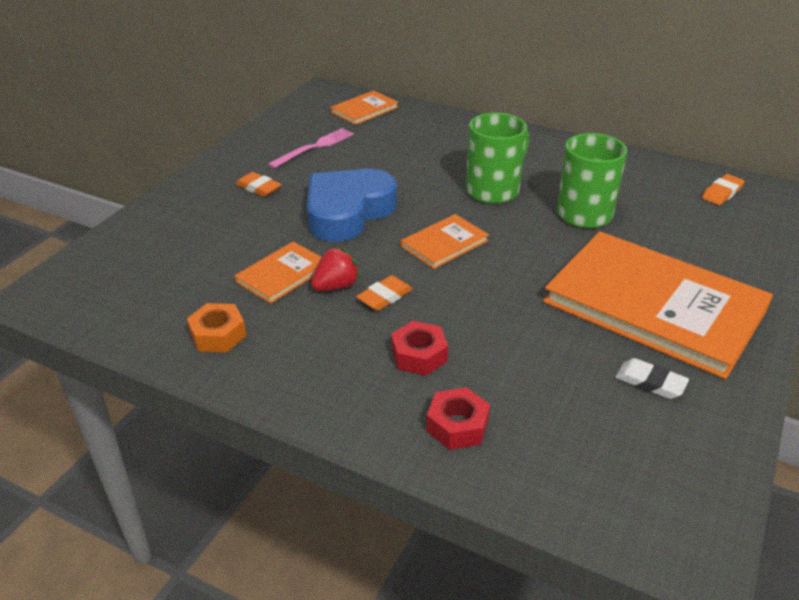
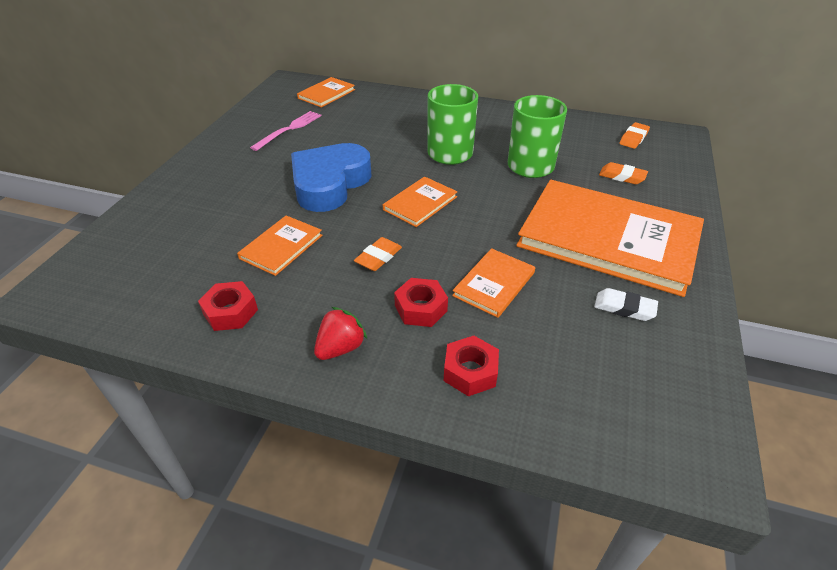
camera: 10 degrees left, 5 degrees up
(218, 335) = (231, 312): orange nut -> red nut
(258, 188) = (245, 170): orange eraser -> orange eraser (622, 176)
(336, 286) = (333, 252): red strawberry -> red strawberry (340, 348)
(506, 339) = (494, 284): none -> orange book

